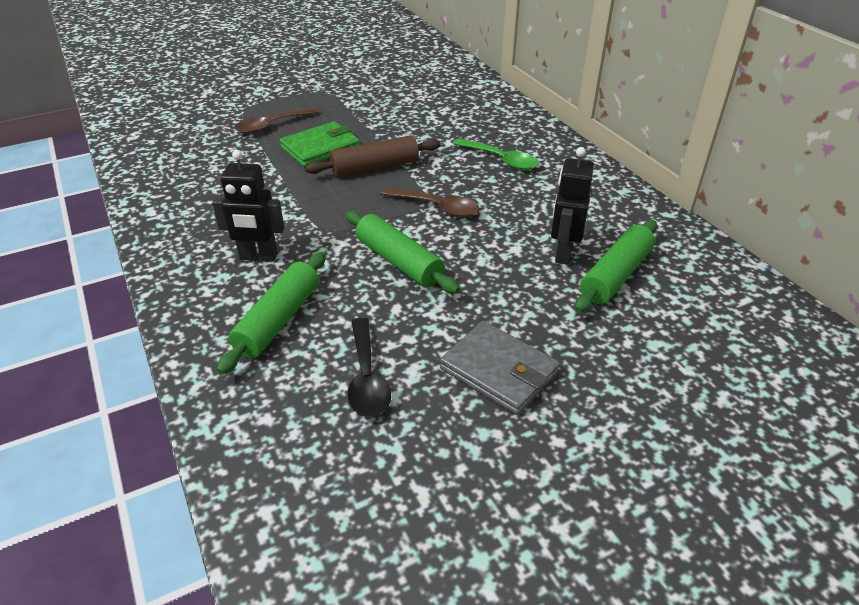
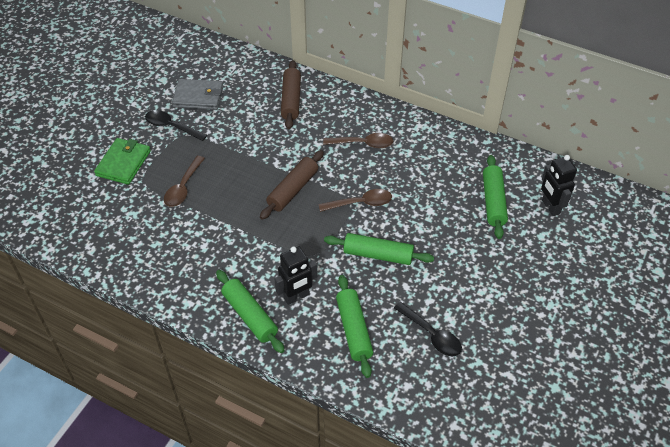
camera: 35 degrees left, 10 degrees up
(189, 250) = (250, 315): none -> green rolling pin
(320, 148) = (240, 191): green wallet -> green wallet (123, 163)
(321, 83) = (171, 126): none -> black spoon
(462, 102) = (291, 100): none -> brown rolling pin
(499, 371) = (487, 293): grey wallet -> grey wallet (198, 97)
(500, 160) = (363, 144): green spoon -> brown spoon
(563, 253) = (456, 200): black robot -> black robot (550, 207)

